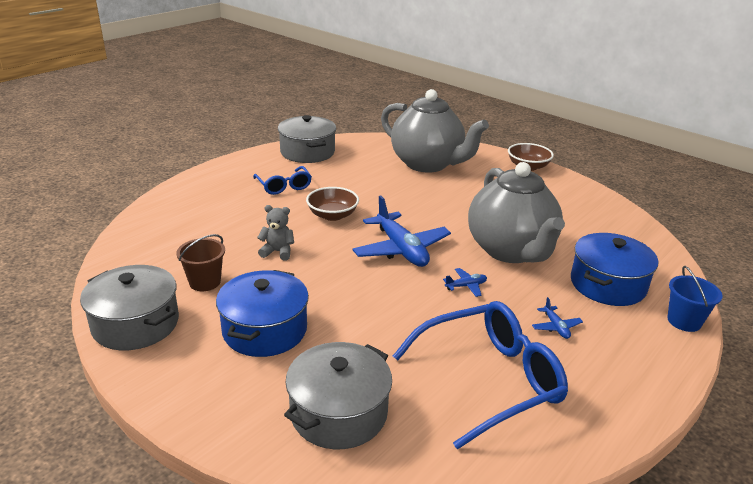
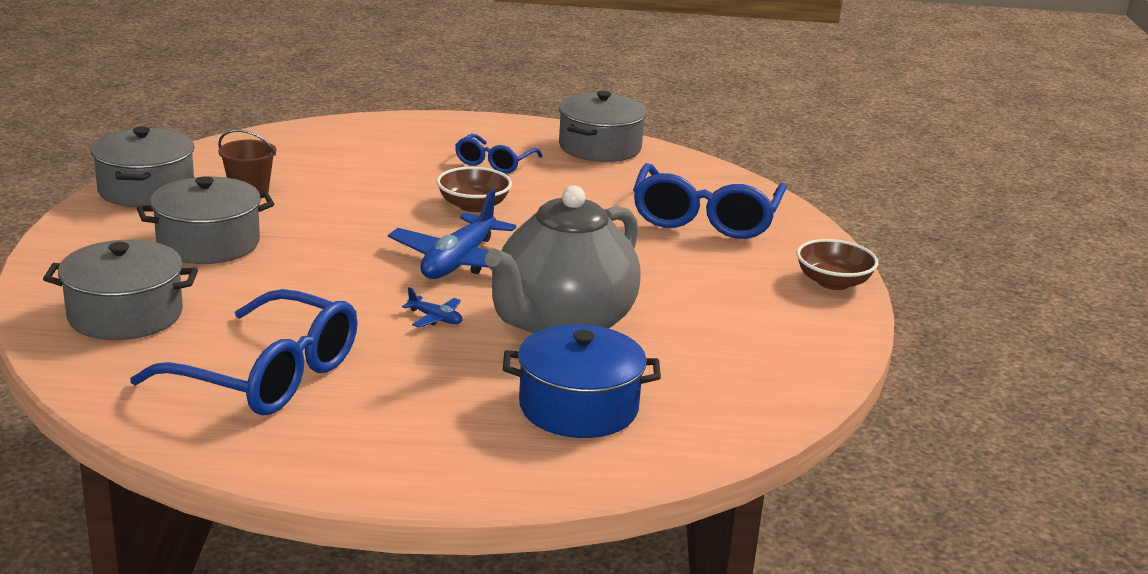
camera: 50 degrees right, 5 degrees down
(265, 330) = (208, 243): blue pot -> grey pot
(278, 252) = (352, 204): grey teddy bear -> none
(427, 164) = (705, 218): grey teapot -> blue glasses
(556, 327) = (424, 392): blue plane -> none
(684, 321) = (565, 479): blue bucket -> none

